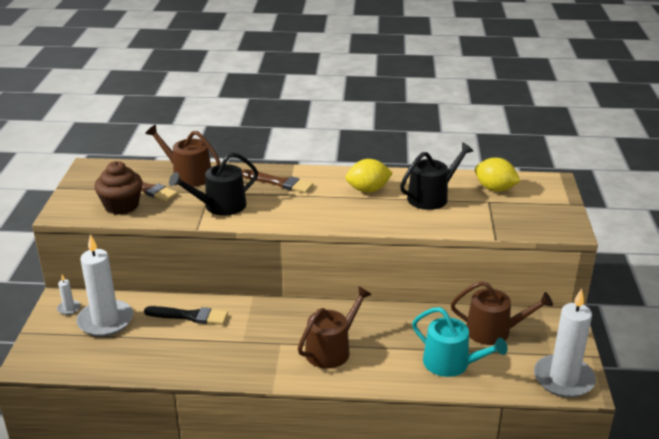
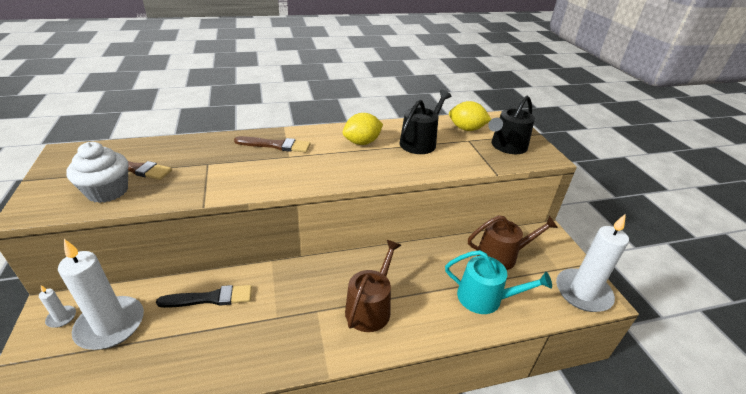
camera: 20 degrees left, 5 degrees up
(121, 205) = (107, 191): brown cupcake -> white cupcake
(188, 175) = (179, 149): brown watering can -> none
(220, 206) = (222, 176): black watering can -> black watering can (506, 146)

